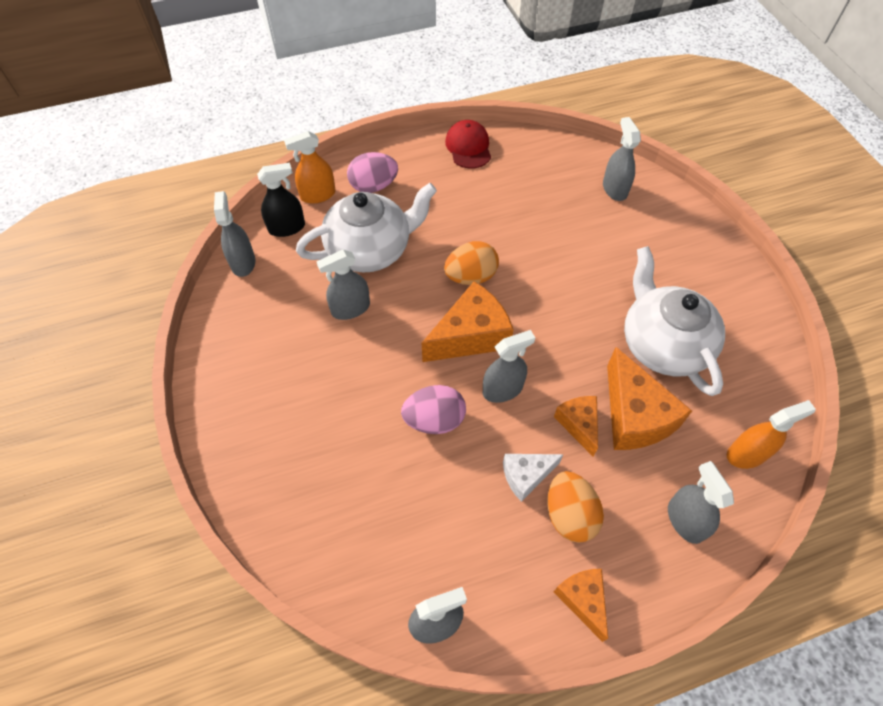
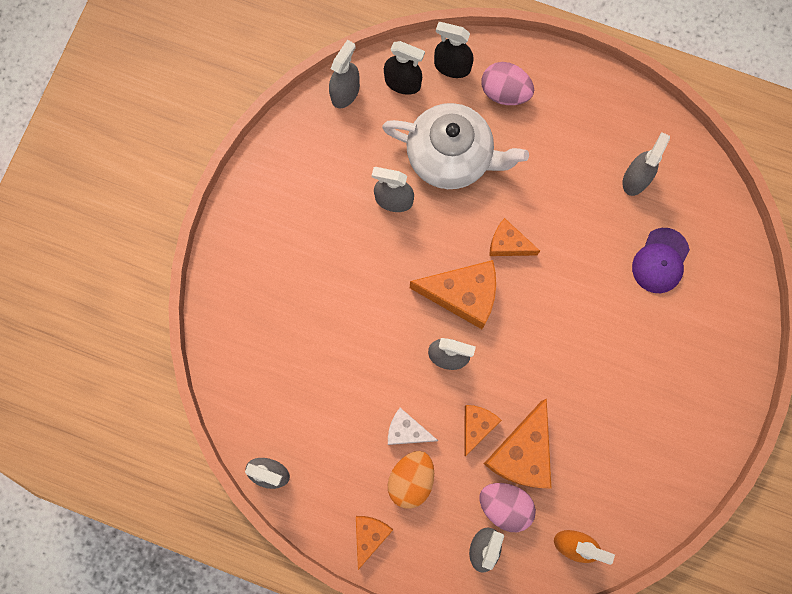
camera: 40 degrees right, 20 degrees up
(318, 195) = (452, 66): orange spray bottle -> black spray bottle
(434, 420) = (380, 340): pink egg -> pink egg (504, 505)
(468, 147) = (621, 111): red cap -> none
(471, 277) = (508, 244): orange egg -> orange cheese
(589, 213) = (660, 261): none -> purple cap
(614, 189) = (707, 255): grey spray bottle -> grey spray bottle (635, 179)
(662, 344) = (599, 419): white teapot -> none

